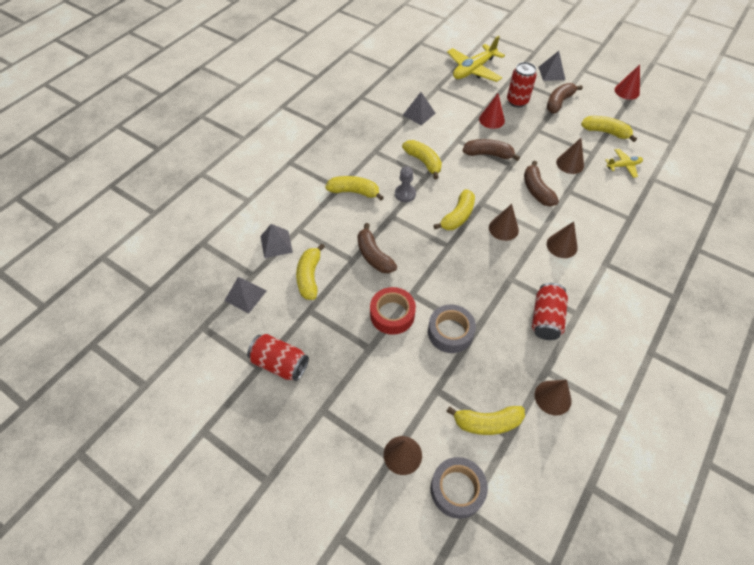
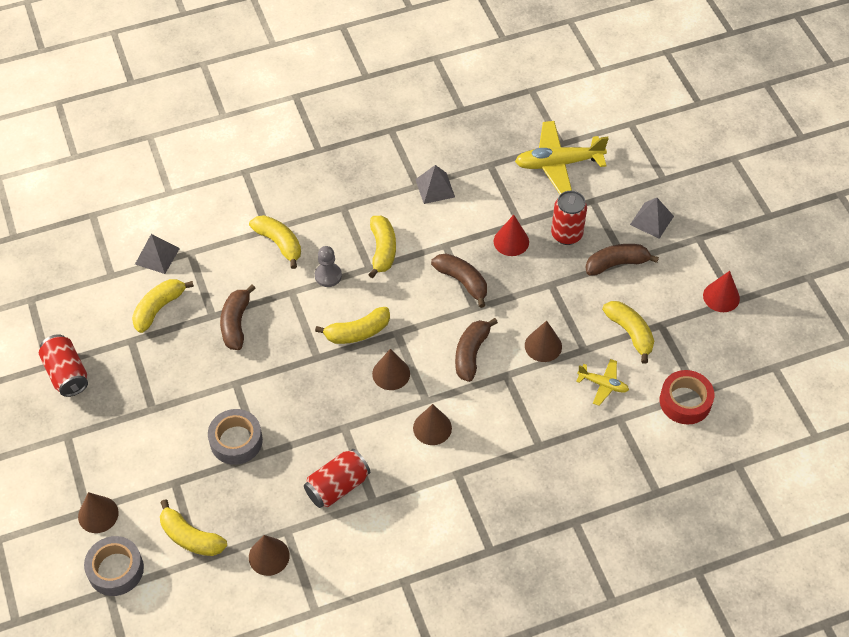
camera: 35 degrees right, 0 degrees up
(245, 295) = (88, 292): grey pyramid -> none
(392, 314) = (200, 391): red tape -> red tape (685, 401)

